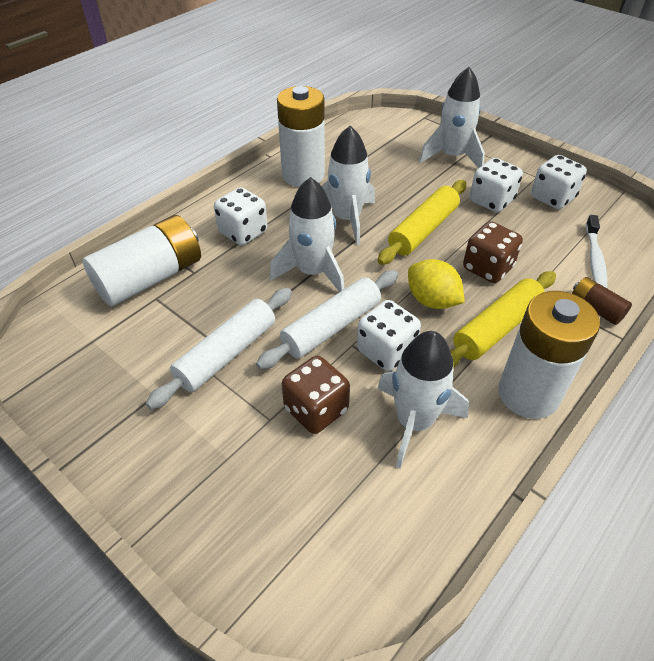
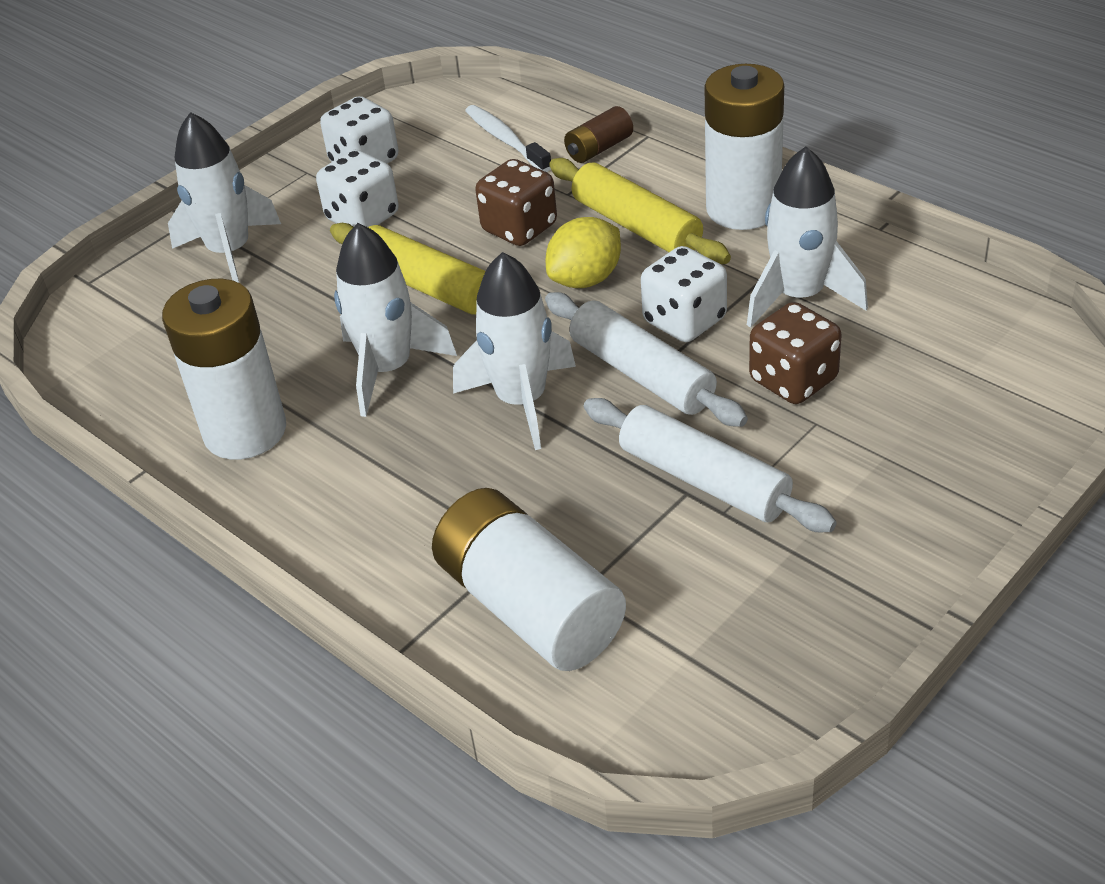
camera: 85 degrees left, 5 degrees down
(243, 232) = (410, 496): white dice -> none
(594, 259) = (505, 140): white toothbrush -> white toothbrush turned 135 degrees counterclockwise

